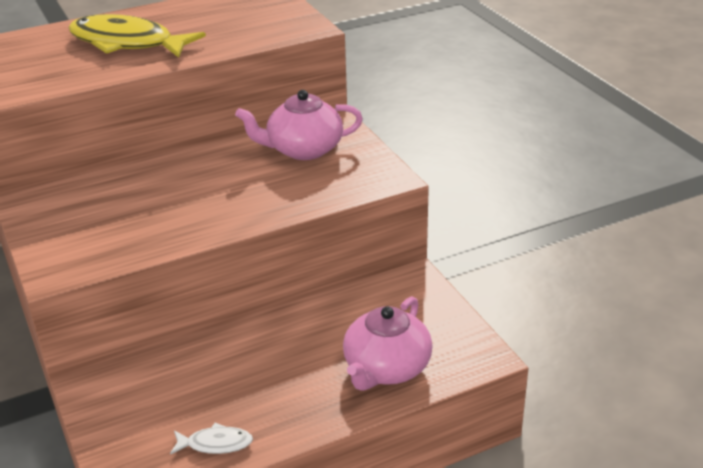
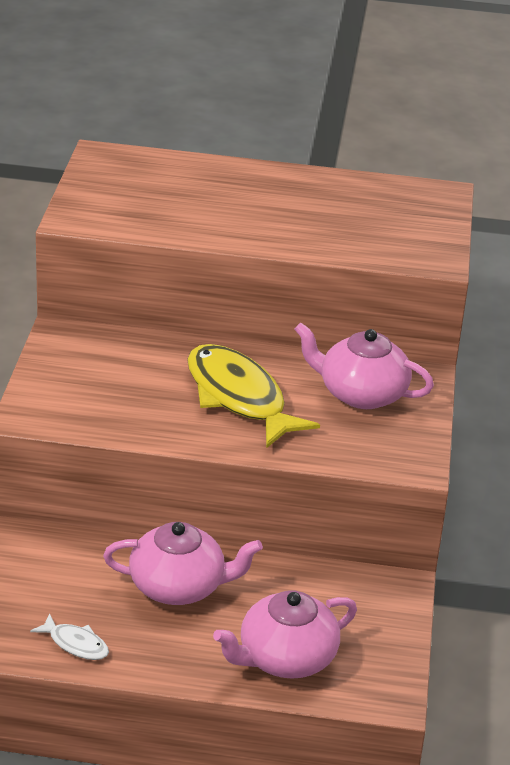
camera: 30 degrees right, 0 degrees up
(127, 43) = (241, 206): yellow fish -> yellow fish (239, 397)
(258, 357) = (179, 587): none -> pink teapot

